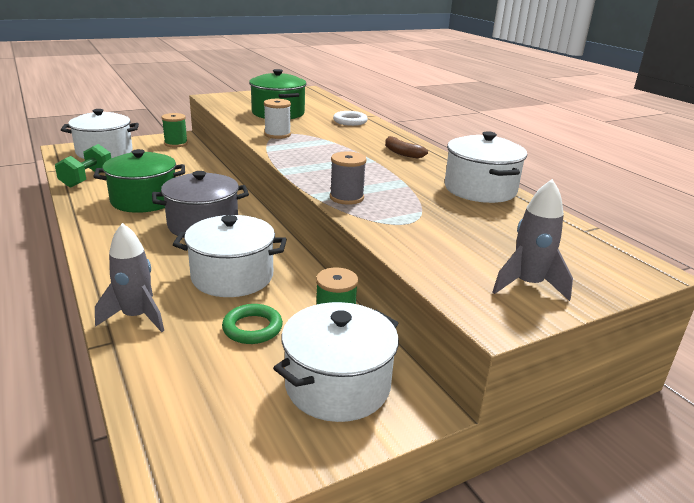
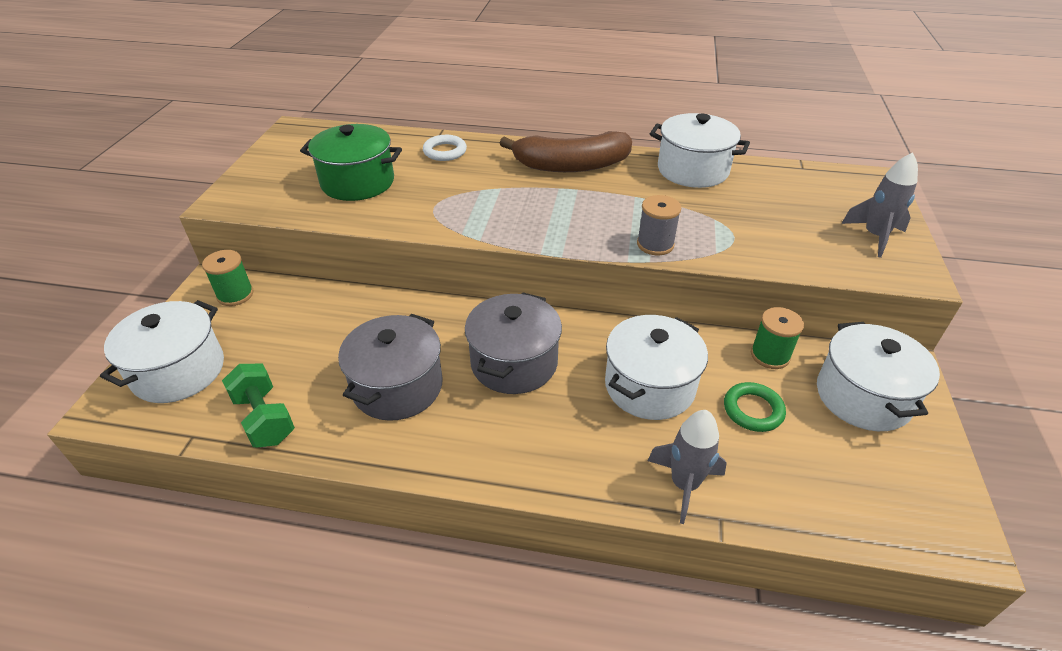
camera: 50 degrees left, 15 degrees up
(144, 200) = (397, 386): green pot -> grey pot
(277, 135) = (434, 212): white spool -> none
(402, 153) = (571, 165): brown banana -> brown banana, size x2.12

